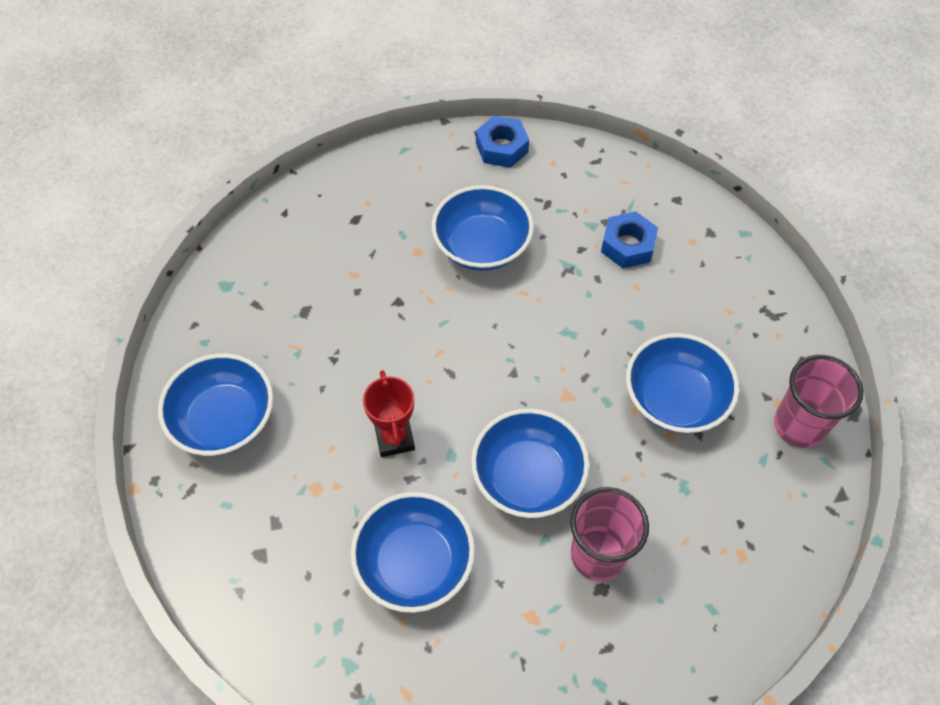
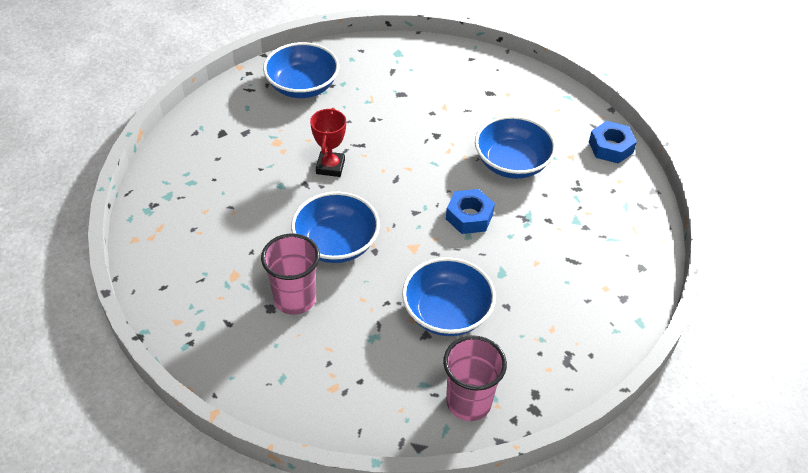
camera: 65 degrees right, 10 degrees down
(394, 438) = (330, 167): red trophy -> red trophy turned 45 degrees counterclockwise
(414, 563) = (246, 204): blue bowl -> none
(627, 245) = (571, 247): blue nut -> blue nut (469, 216)

